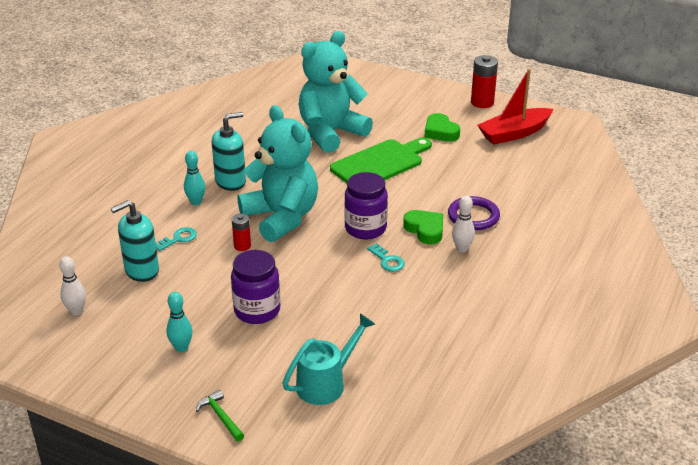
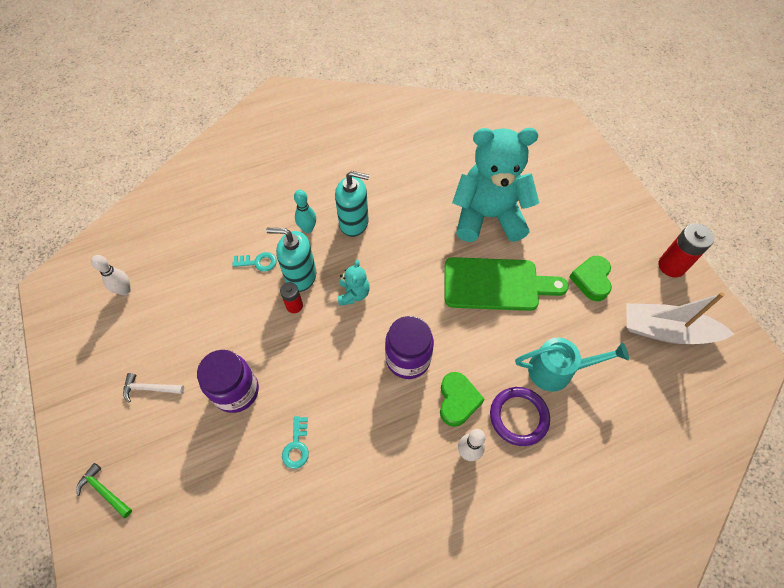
camera: 40 degrees right, 25 degrees up
(141, 271) = (202, 279): turquoise soap dispenser -> turquoise soap dispenser (300, 276)
(181, 348) = (150, 388): turquoise bowling pin -> white hammer
(221, 417) = (104, 491): green hammer -> green hammer turned 60 degrees counterclockwise
(281, 217) = (353, 294): turquoise teddy bear -> turquoise teddy bear, size x0.42
(326, 383) = (206, 524): turquoise watering can -> turquoise watering can (557, 370)
(387, 260) = (389, 414): turquoise key -> turquoise key (296, 446)
(514, 133) = (666, 331): red boat -> white boat

